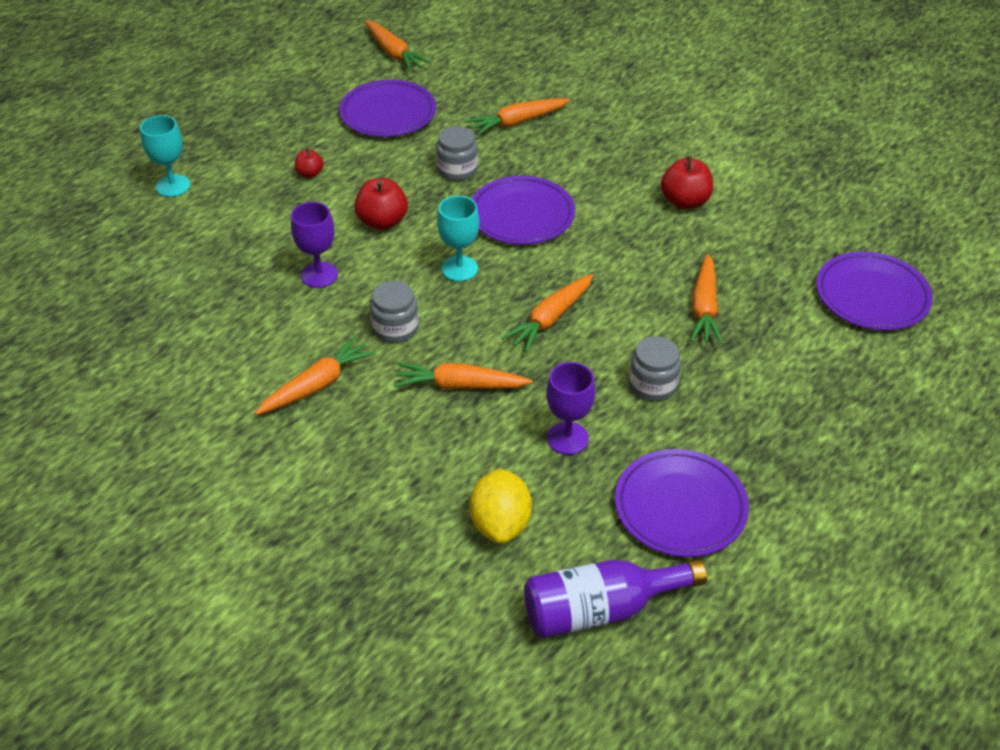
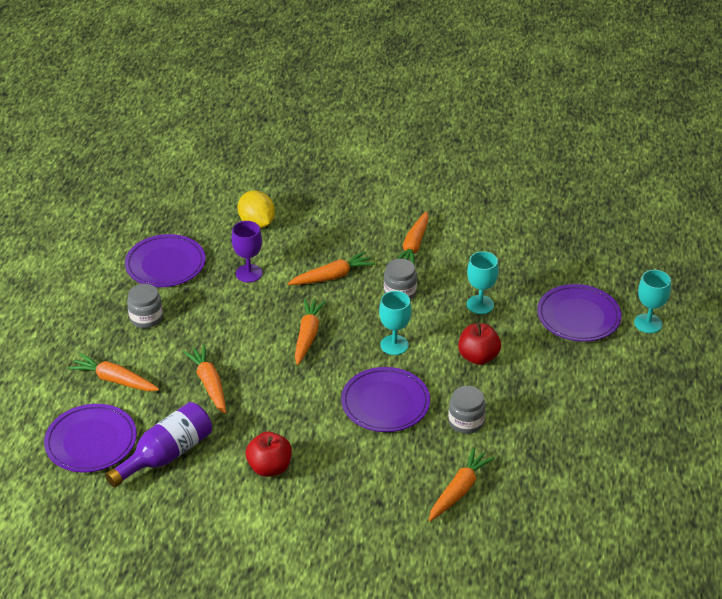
camera: 150 degrees right, 5 degrees down
(310, 173) = (568, 372): red apple -> none
(319, 275) = (480, 305): purple goblet -> turquoise goblet
(388, 113) = (571, 452): purple plate -> purple plate (578, 316)
(393, 53) = (637, 523): orange carrot -> orange carrot (114, 380)
(601, 609) = (183, 209): purple bottle -> purple bottle (166, 455)
(652, 385) = (216, 320): grey jar -> grey jar (146, 318)

